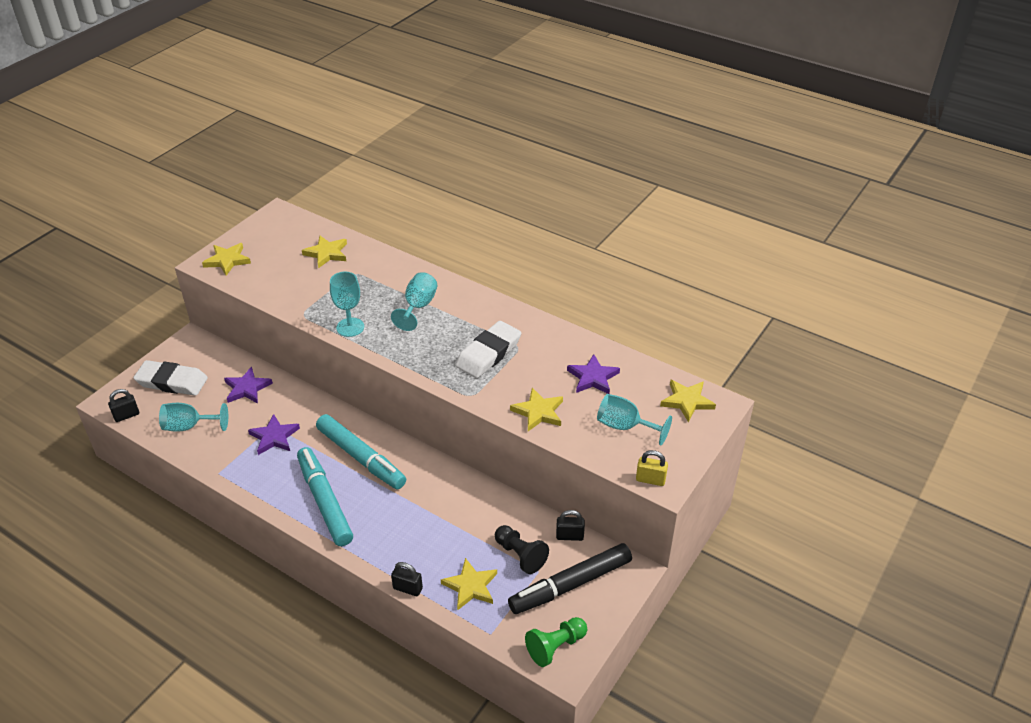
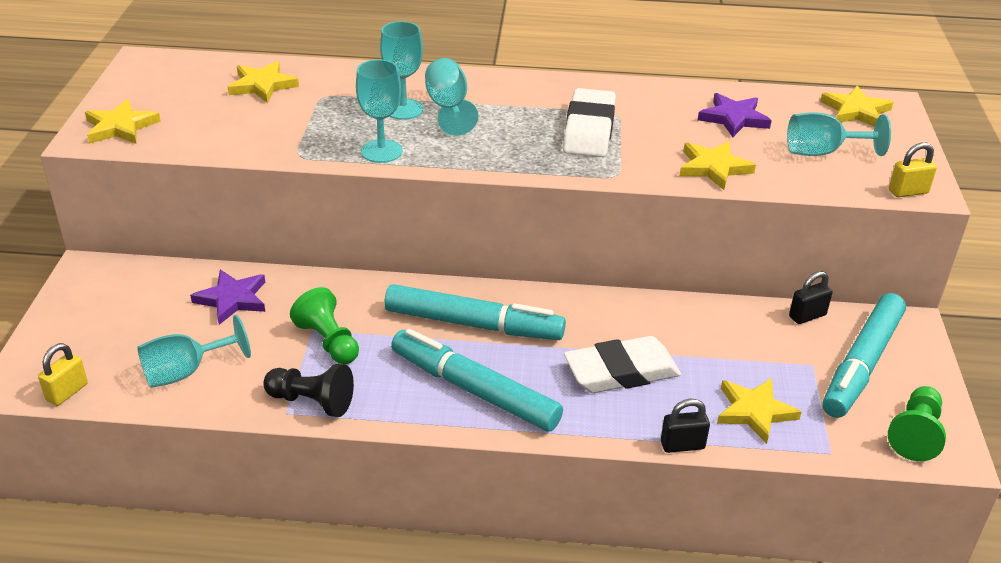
camera: 30 degrees left, 5 degrees down
(126, 415) = (67, 392): black padlock -> yellow padlock
(172, 382) = (105, 328): white eraser -> white eraser (621, 371)
(274, 437) = (328, 342): purple star -> green pawn
(391, 299) = (403, 109): none -> turquoise goblet
(520, 555) = (775, 356): black pawn -> black pawn (312, 402)
(570, 584) = (861, 364): black marker -> turquoise marker

